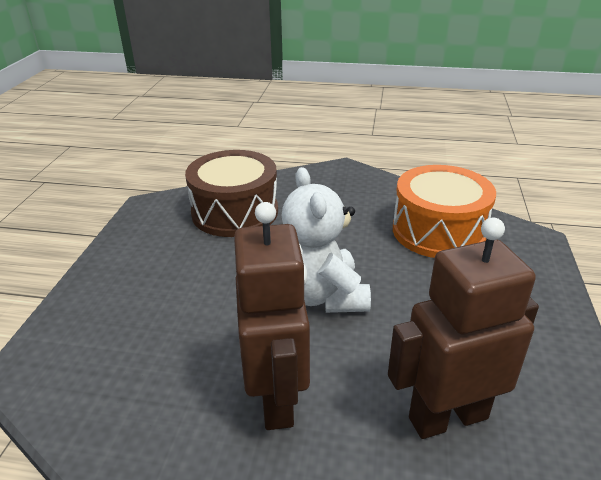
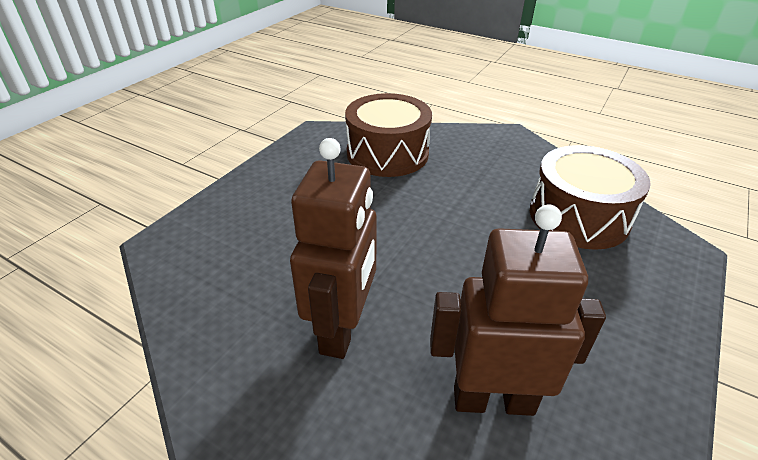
camera: 20 degrees right, 5 degrees up
(322, 295) = (429, 249): white teddy bear -> none
(438, 231) = (578, 216): orange drum -> brown drum

